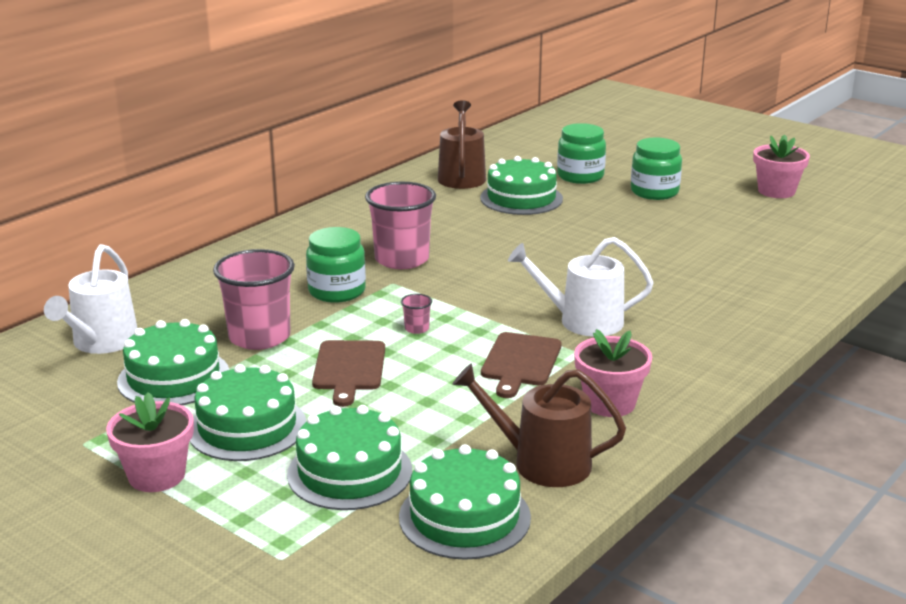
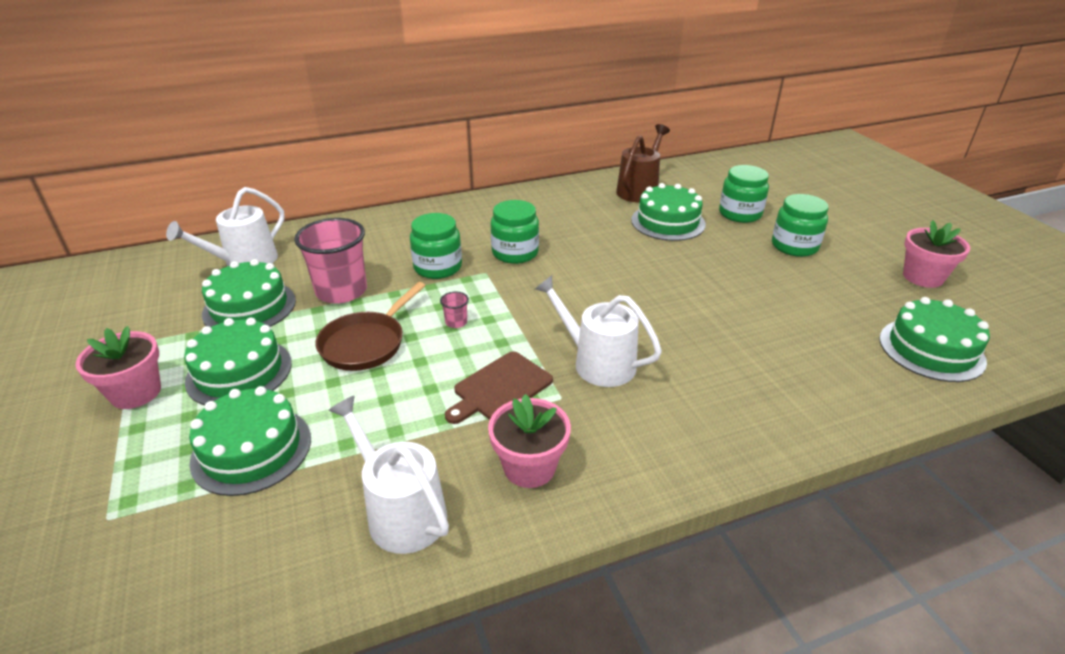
camera: 30 degrees right, 10 degrees up
(349, 369) = (366, 343): brown cutting board -> brown pan
(402, 259) = (515, 253): pink cup -> green jar
(464, 517) = (275, 545): green cake -> green cake (931, 349)
(542, 463) = (401, 512): brown watering can -> white watering can

